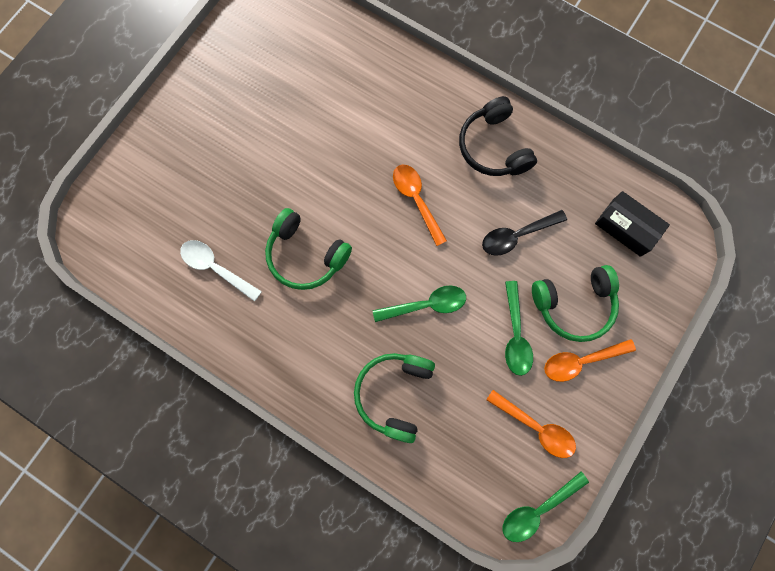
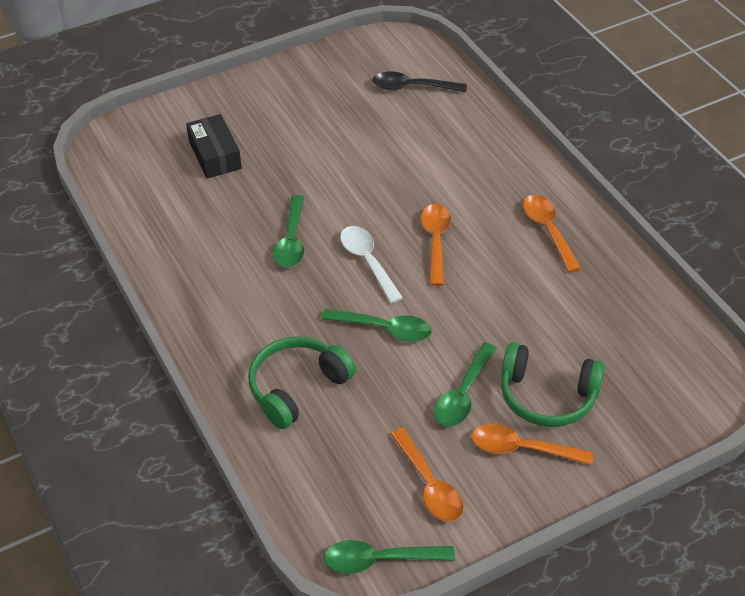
camera: 30 degrees right, 30 degrees down
(216, 268) = (199, 216): white spoon -> white spoon (368, 262)
(306, 255) = (291, 240): green headphones -> green spoon
(493, 147) = (548, 230): black headphones -> orange spoon
(517, 235) = (524, 312): black spoon -> black spoon (412, 87)
(626, 227) = (655, 354): black box -> black box (215, 155)

